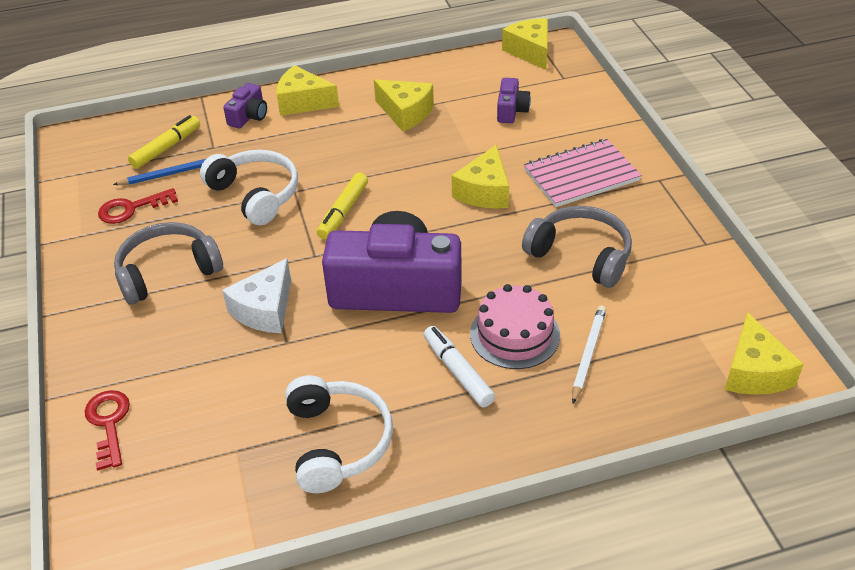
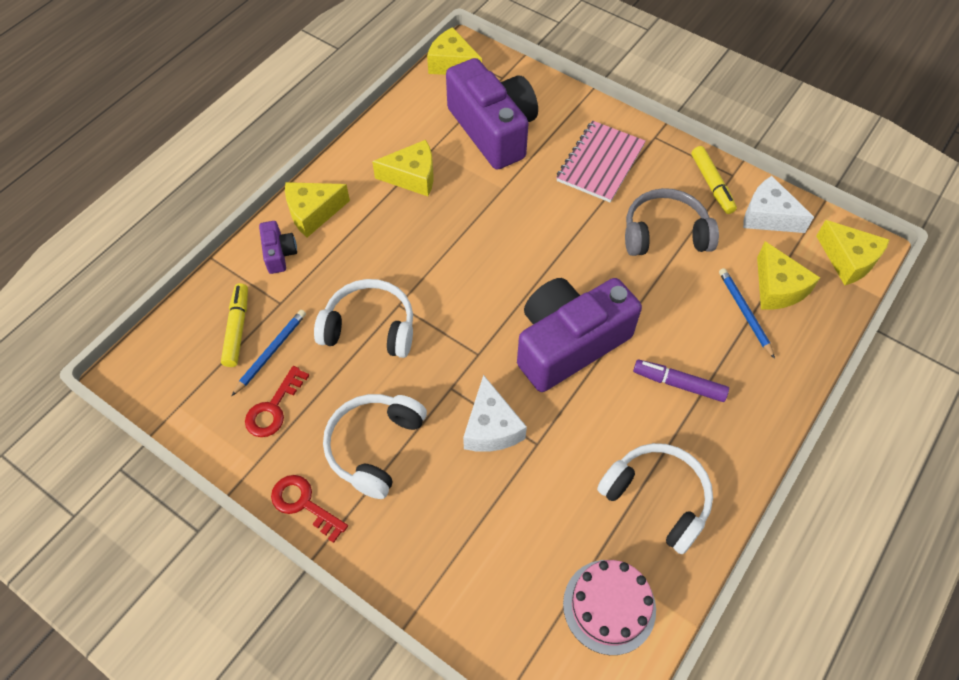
camera: 40 degrees left, 15 degrees up
(108, 423) = (478, 610): red key -> red key (304, 504)
(167, 272) = (374, 446): grey headphones -> white headphones
(343, 211) = (459, 300): yellow marker -> yellow marker (711, 184)
(458, 372) = (679, 384): white marker -> purple marker
(484, 192) = (546, 218): yellow cheese -> yellow cheese (777, 288)
(511, 110) = (493, 130): purple camera -> purple camera, size x2.33
(515, 334) = (685, 328): pink cake -> pink cake (609, 606)
(588, 354) = (745, 313): white pencil -> blue pencil
(705, 293) = (768, 216): none -> white cheese

